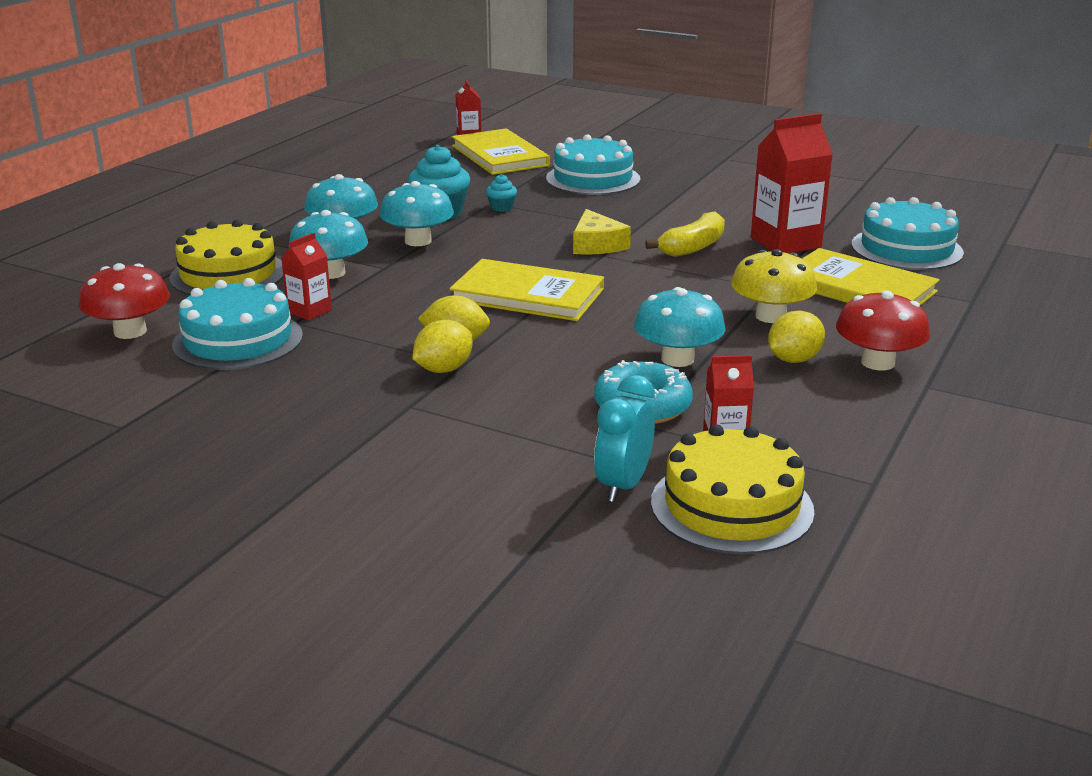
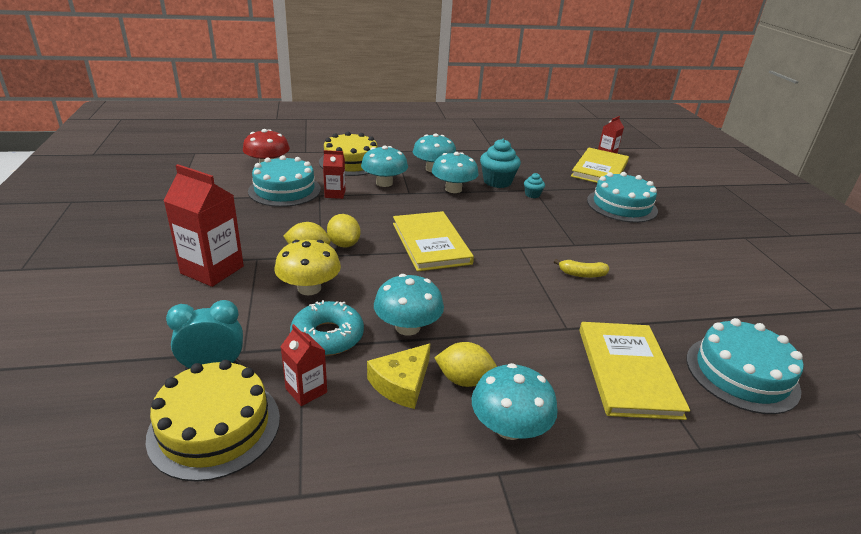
camera: 50 degrees right, 5 degrees up
(596, 245) = (531, 240): yellow cheese -> yellow cheese (401, 383)
(693, 247) = (582, 274): yellow banana -> yellow banana, size x0.66
(770, 316) = (521, 344): yellow mushroom -> yellow mushroom (309, 288)
(785, 242) = (652, 309): red carton -> red carton (212, 270)
(877, 362) = (509, 427): red mushroom -> turquoise mushroom

